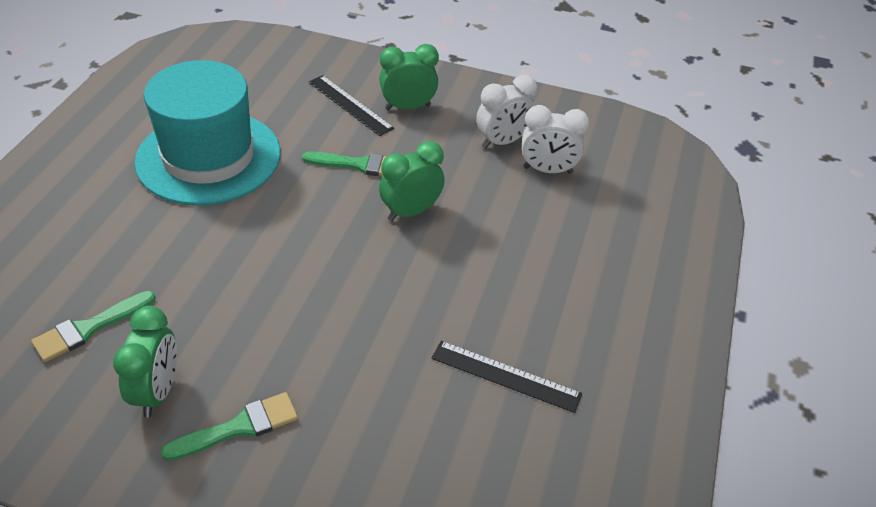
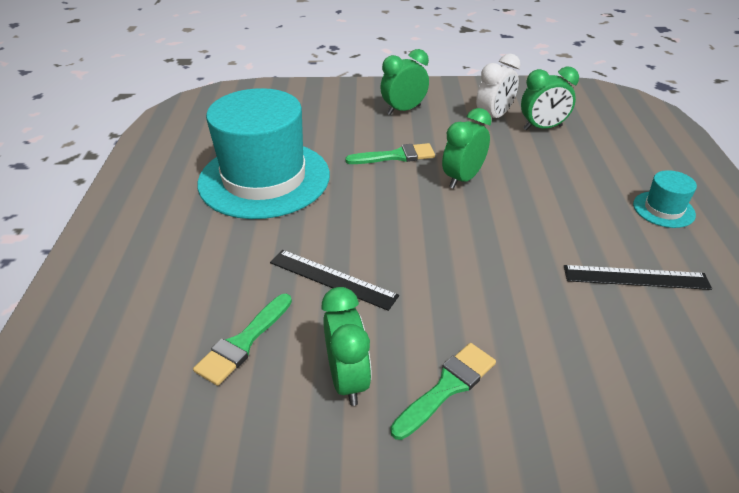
camera: 15 degrees left, 5 degrees down
(350, 105) = (357, 118): black ruler -> black ruler (332, 278)
(548, 170) = (542, 128): white clock -> green clock
(602, 309) = (663, 209): none -> turquoise hat

